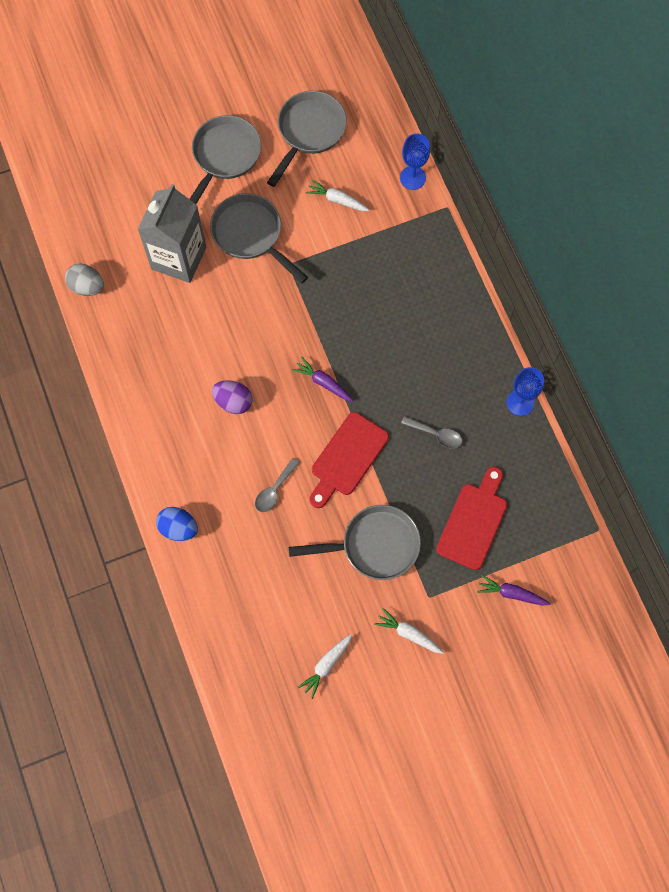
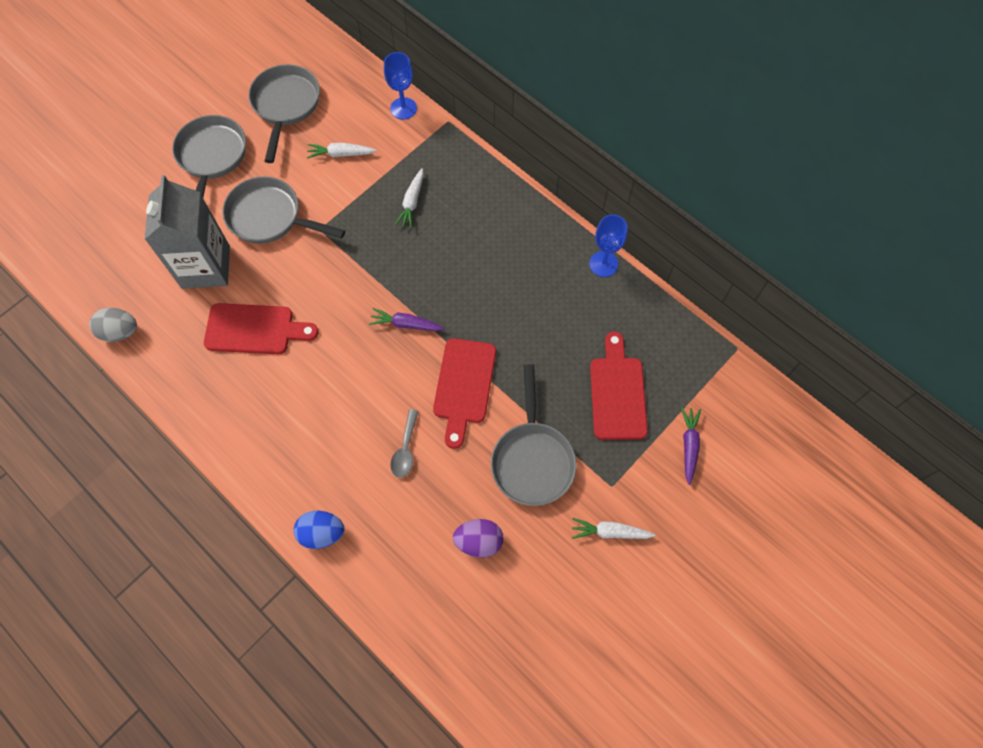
camera: 25 degrees left, 5 degrees down
(196, 332) = (254, 329): none -> red cutting board
(233, 402) = (323, 380): purple egg -> purple egg (479, 541)
(326, 665) = (543, 605): white carrot -> white carrot (412, 203)
(374, 545) = (532, 459): grey pan -> grey pan turned 120 degrees clockwise
(436, 434) = (539, 326): grey spoon -> none
(511, 593) = (689, 445): purple carrot -> purple carrot turned 105 degrees clockwise

